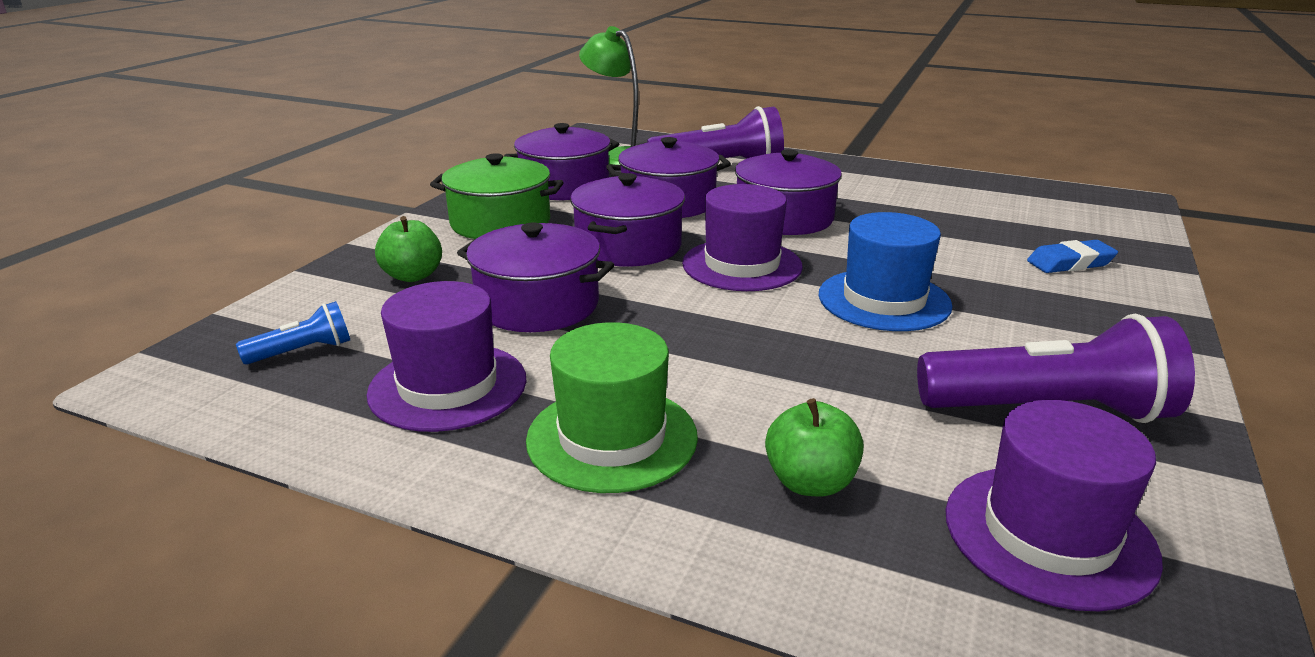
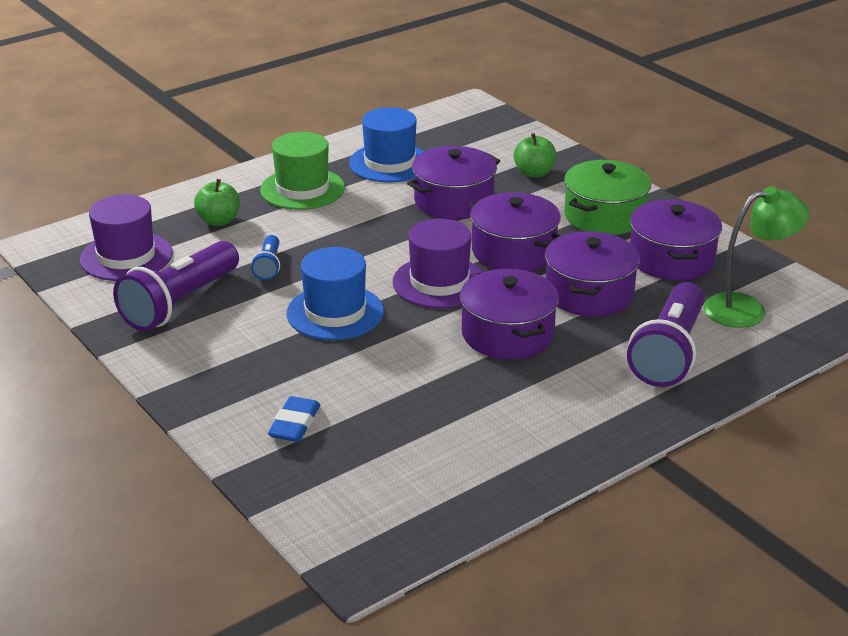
camera: 120 degrees right, 5 degrees up
(303, 351) = (464, 136): blue flashlight -> blue flashlight (268, 266)
(448, 386) = (389, 163): purple hat -> blue hat

